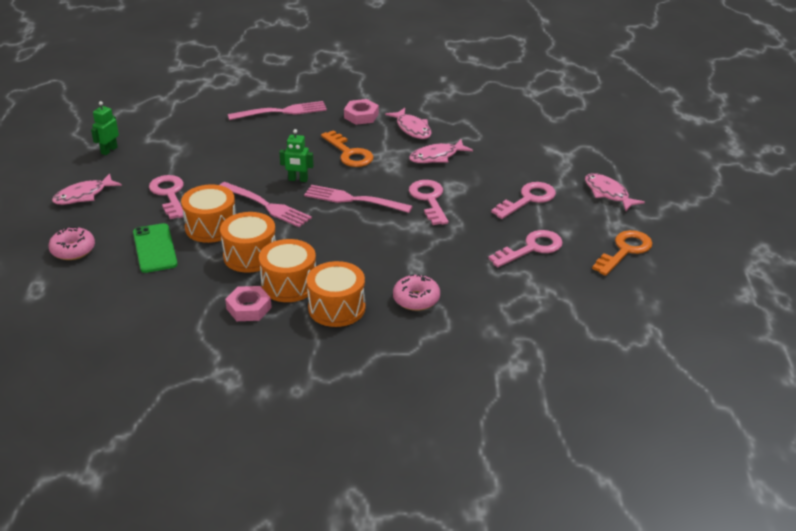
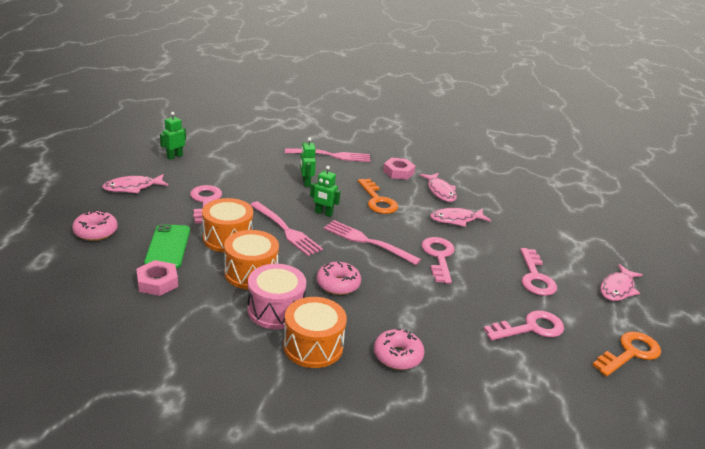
camera: 10 degrees right, 5 degrees down
(249, 308) = (226, 325): pink nut -> pink nut (157, 282)
(266, 150) = (306, 183): none -> green robot
(289, 284) = (276, 310): orange drum -> pink drum
(339, 248) = (338, 284): none -> pink donut
(528, 199) = (535, 277): pink key -> pink key turned 120 degrees clockwise
(608, 193) = (617, 288): pink fish -> pink fish turned 120 degrees counterclockwise

